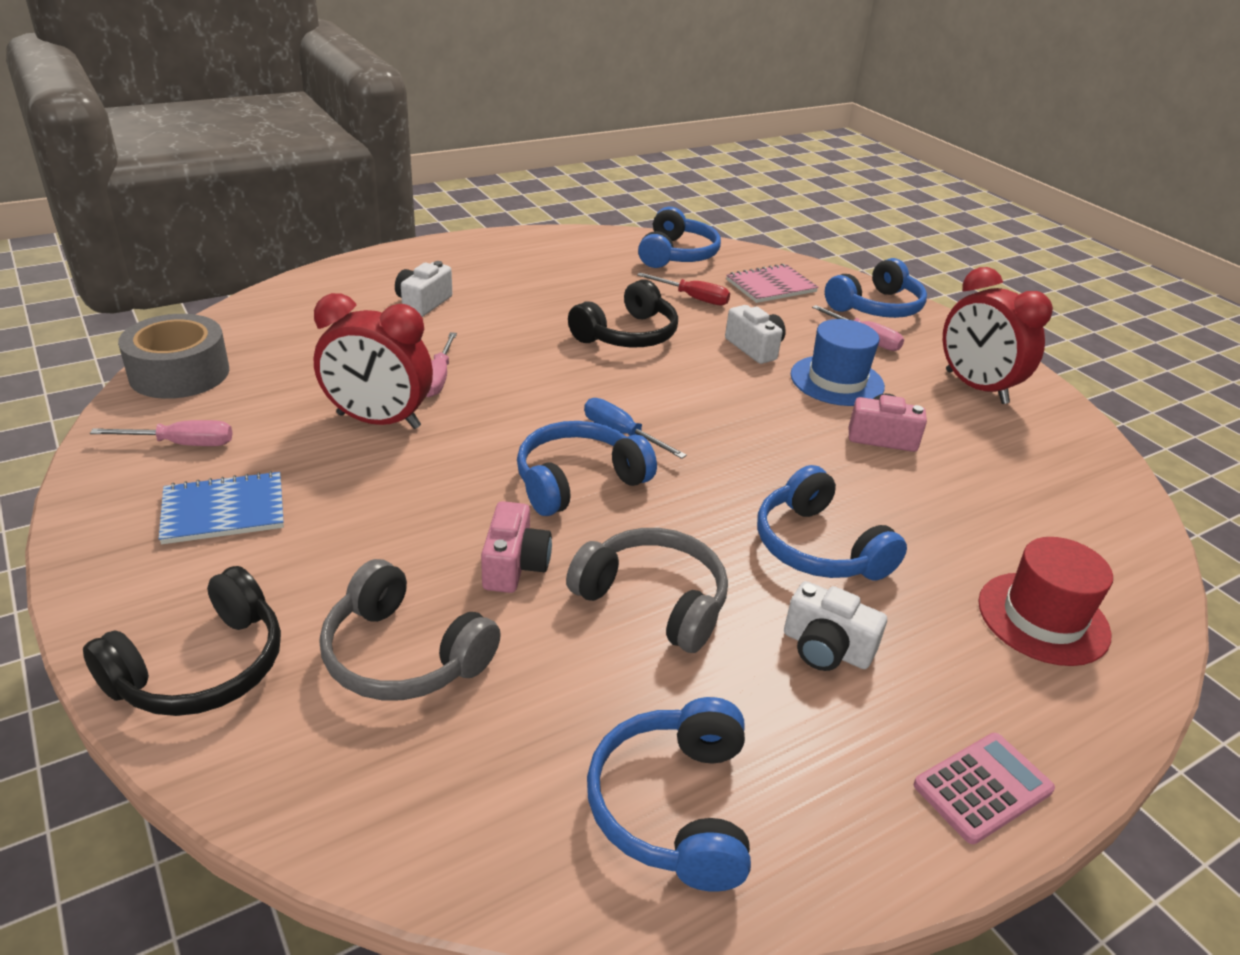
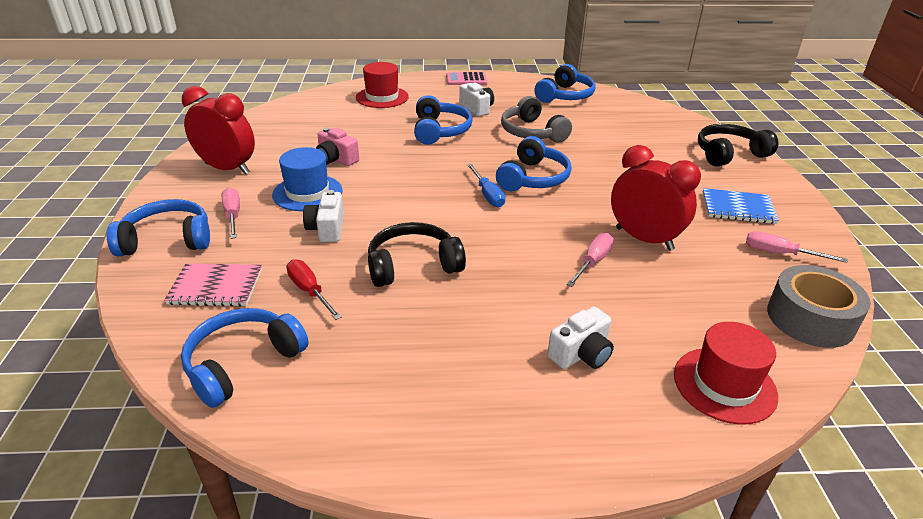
camera: 150 degrees left, 0 degrees up
(291, 307) = (724, 385): none -> red hat
(404, 655) = (645, 140): grey headphones -> none
(514, 565) = (586, 155): pink camera -> none
(578, 481) = (533, 178): blue headphones -> blue headphones turned 60 degrees counterclockwise
(975, 387) = (227, 168): red clock -> red clock turned 60 degrees counterclockwise

